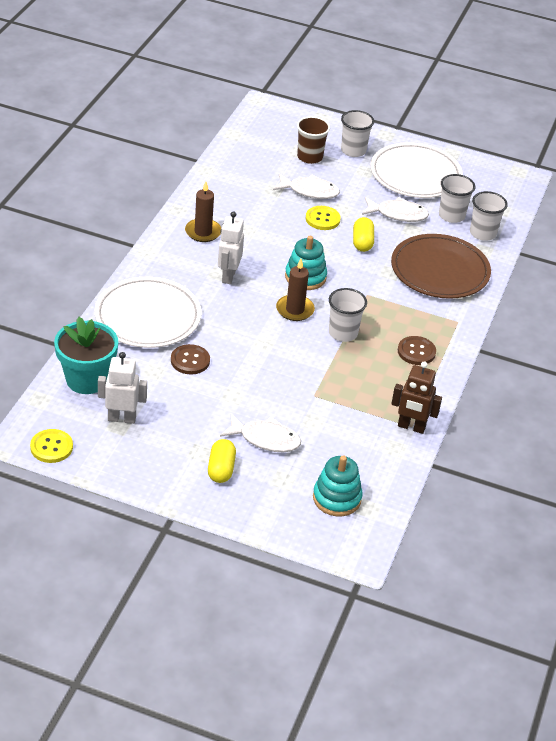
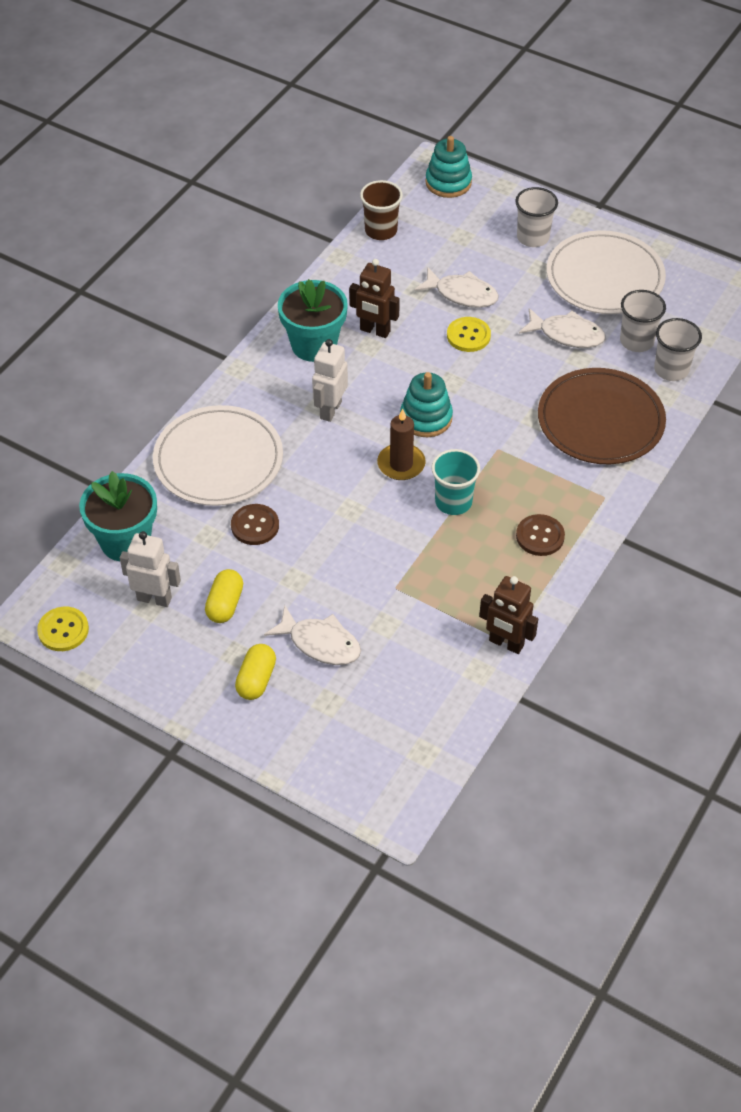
camera: 15 degrees right, 10 degrees up
(203, 232) = (314, 345): brown candle -> turquoise flower pot
(248, 220) = (375, 331): none -> brown robot
(310, 157) = (474, 244): brown cup -> brown cup (381, 230)
(337, 498) = (387, 734): turquoise stacking toy -> turquoise stacking toy (448, 182)
(343, 333) = (453, 502): white cup -> turquoise cup
(362, 242) = (510, 373): yellow capsule -> yellow capsule (225, 604)

